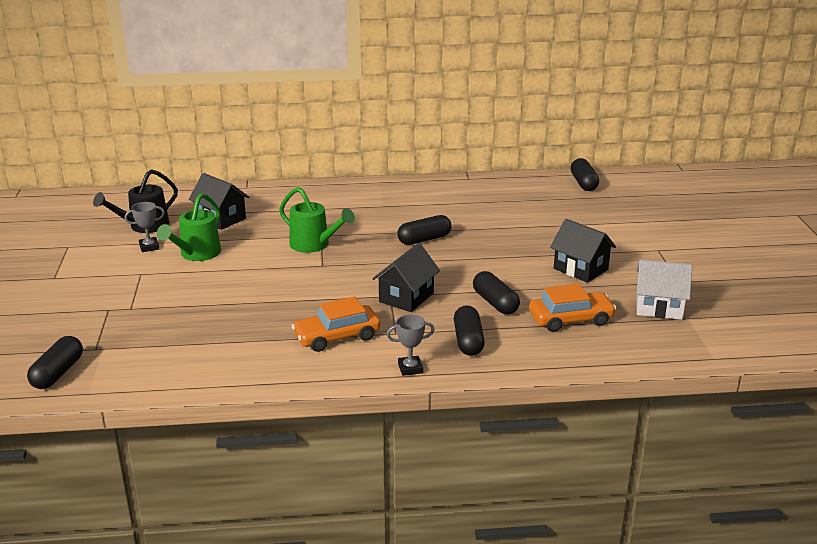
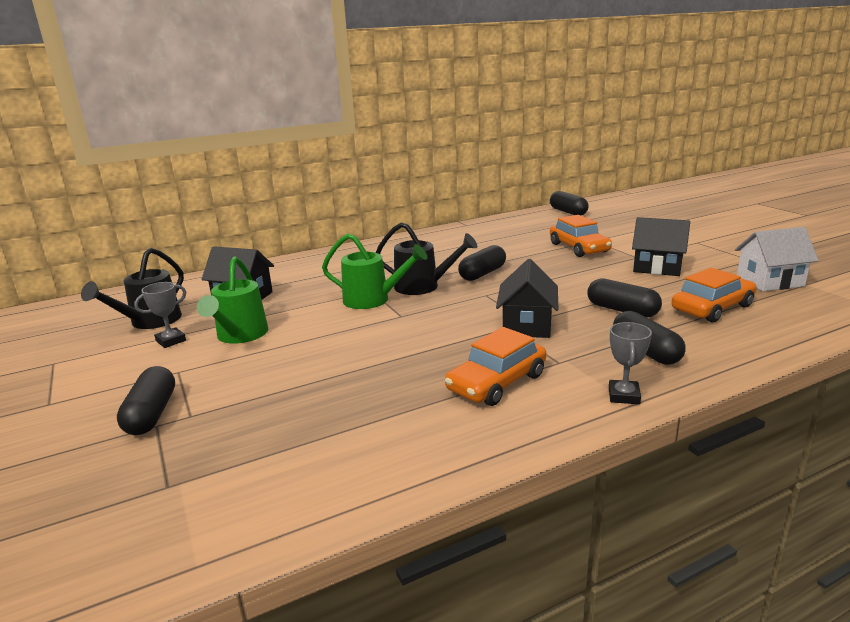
camera: 20 degrees left, 5 degrees down
(58, 373) = (120, 546): black capsule -> black capsule (151, 414)
(364, 241) = (423, 287): none -> black watering can
(410, 368) = (624, 396): grey trophy -> grey trophy turned 45 degrees counterclockwise
(539, 231) = (579, 248): none -> orange car

